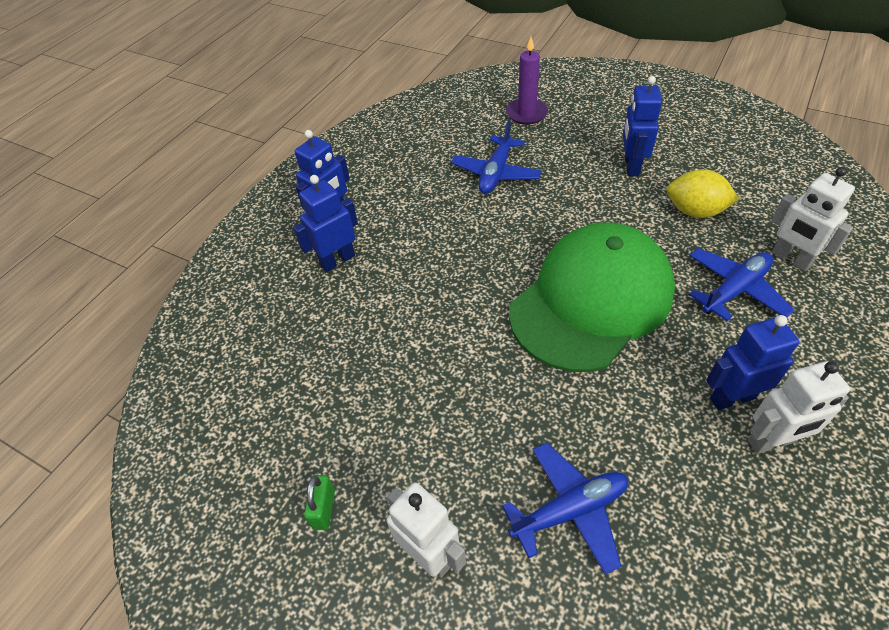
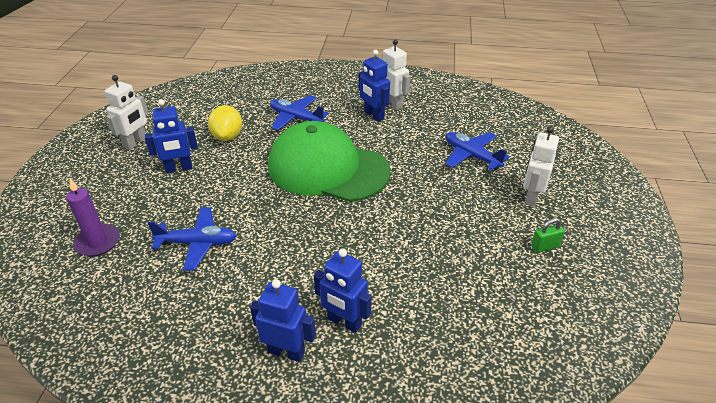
camera: 115 degrees left, 10 degrees down
(791, 259) = (263, 102): white robot -> white robot (136, 142)

